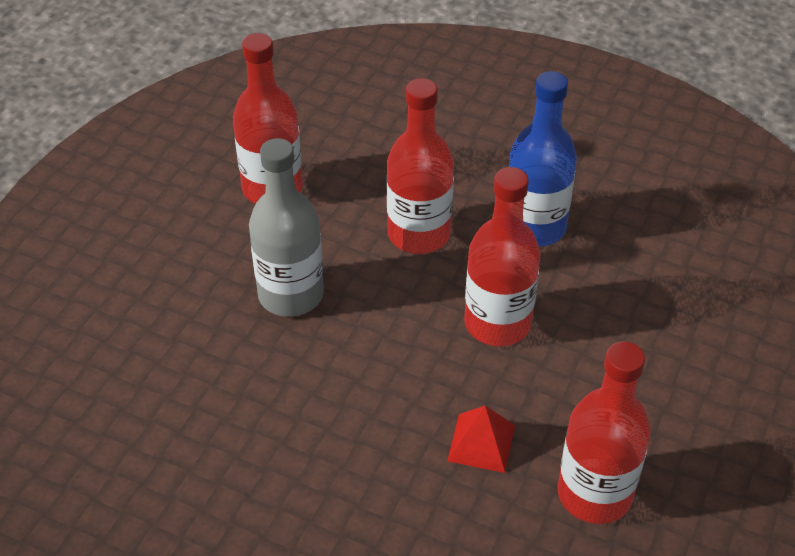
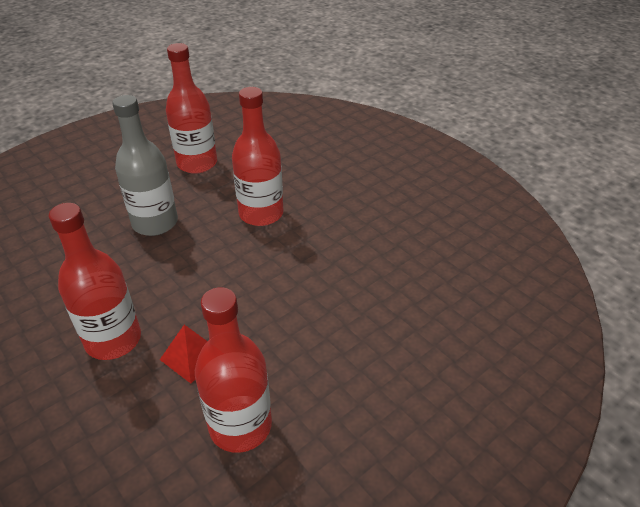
camera: 25 degrees right, 5 degrees down
(497, 323) = (267, 283): red bottle -> red bottle (113, 340)
(534, 227) = (339, 232): blue bottle -> none

